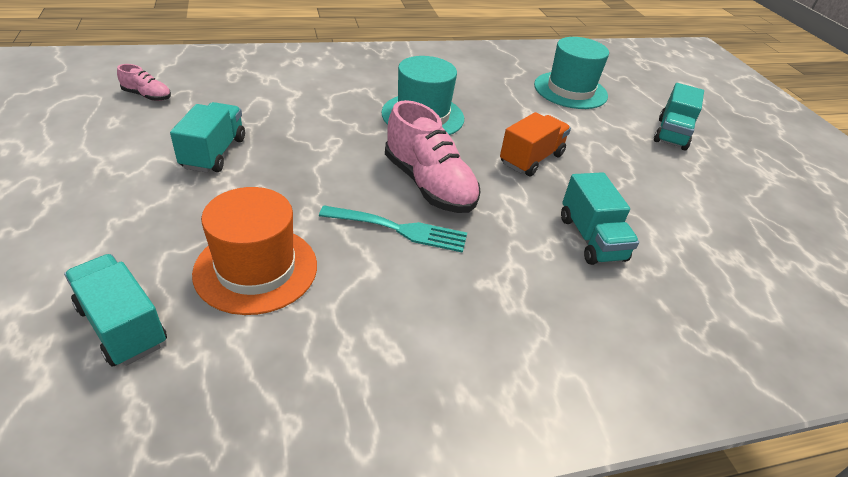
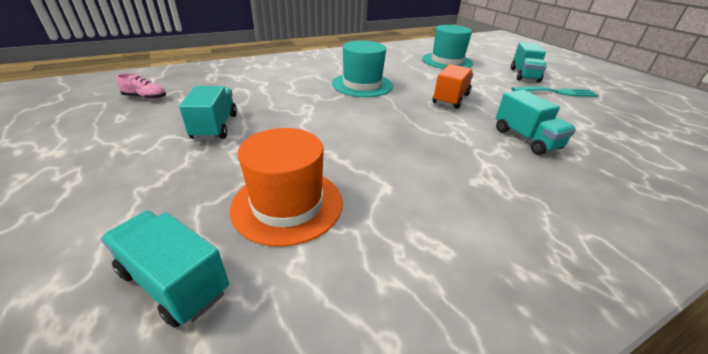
camera: 10 degrees left, 5 degrees down
(400, 229) = (389, 155): turquoise fork -> turquoise fork (557, 92)
(429, 184) = (392, 123): pink shoe -> none

